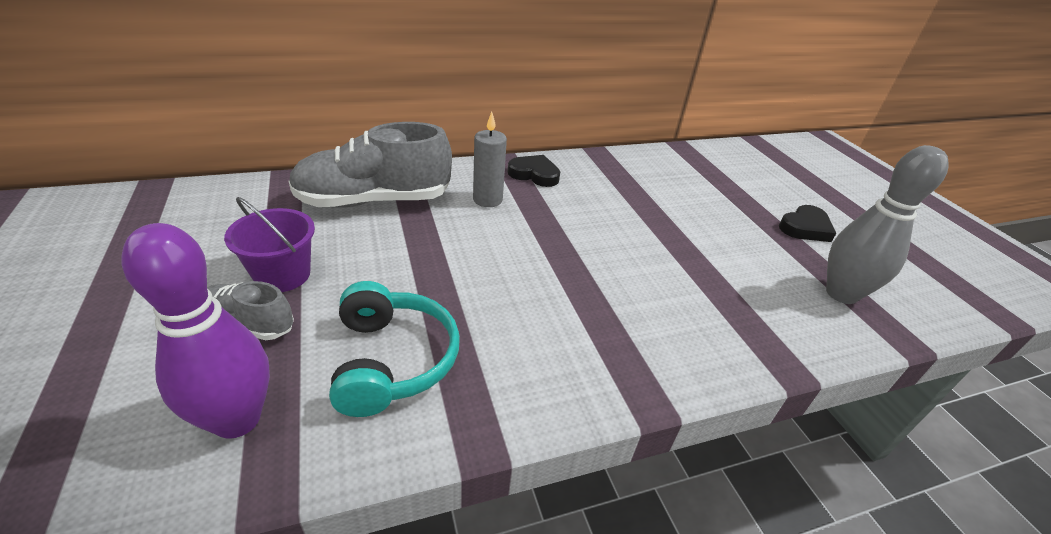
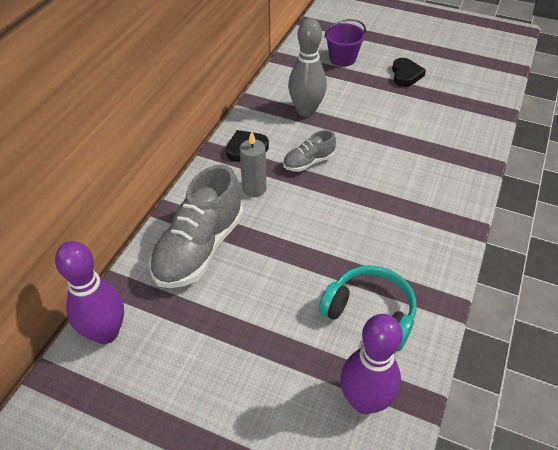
camera: 45 degrees left, 10 degrees up
(223, 195) = (106, 333): none -> purple bowling pin
(248, 323) = (284, 369): grey shoe -> grey shoe (308, 162)
(282, 275) = (246, 333): purple bucket -> purple bucket (342, 59)
(841, 294) = (461, 106): grey bowling pin -> grey bowling pin (306, 111)

